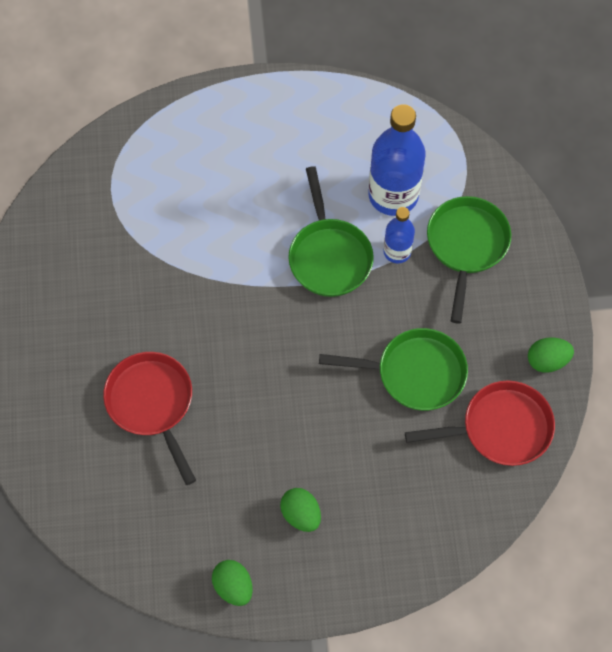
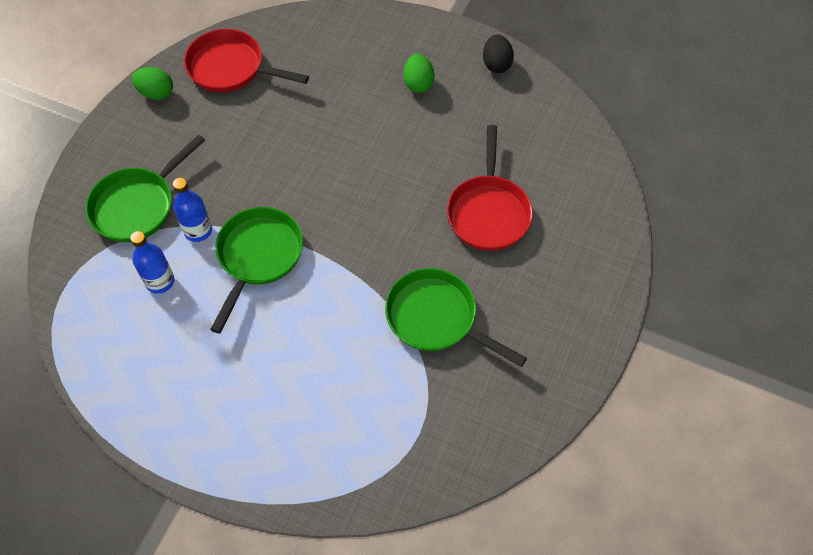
camera: 150 degrees left, 5 degrees down
(233, 586) = (496, 64): green egg -> black egg
(393, 195) = (160, 281): blue bottle -> blue bottle, size x0.55
(415, 373) = (261, 133): green pan -> green pan (436, 318)

